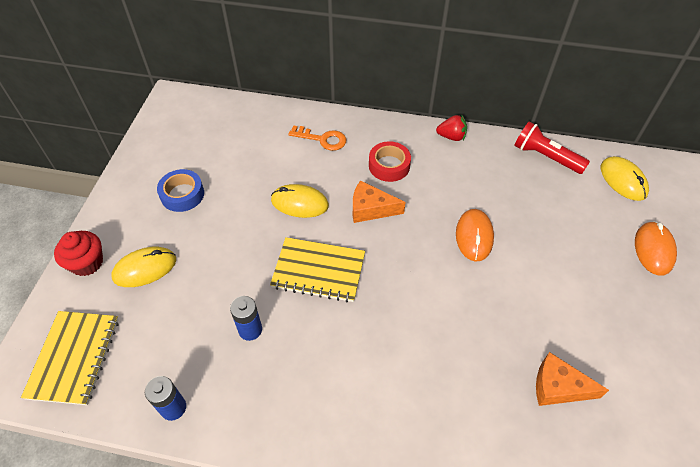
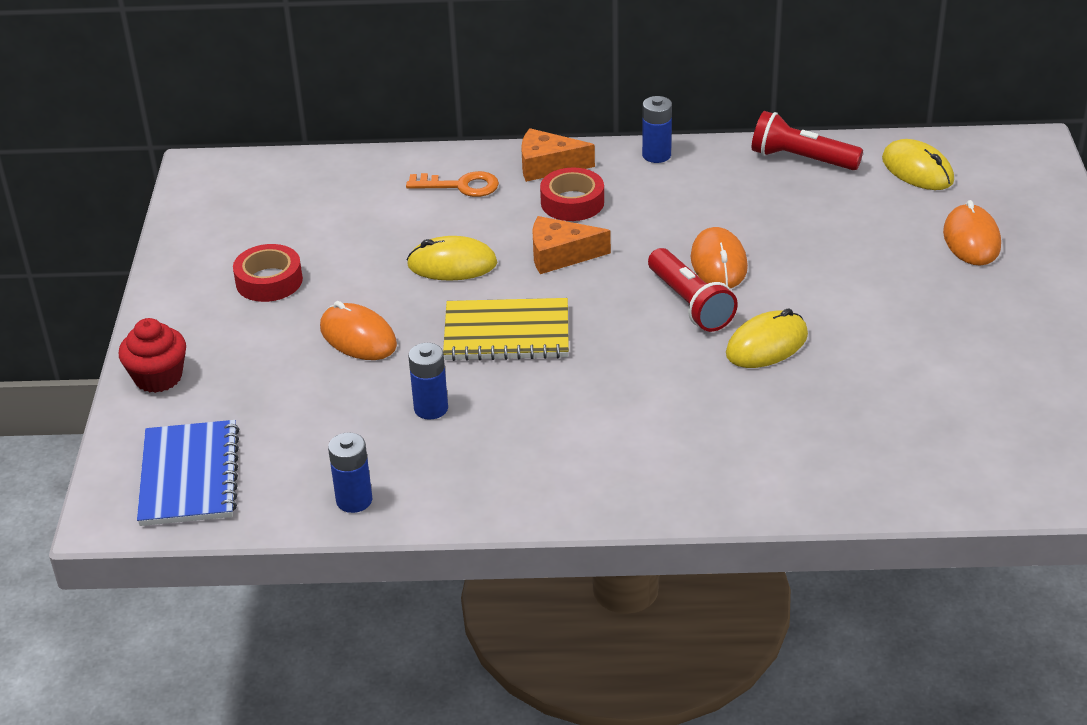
camera: 10 degrees left, 15 degrees down
(74, 358) = (189, 476): yellow notebook -> blue notebook
(145, 268) = (249, 370): yellow mouse -> yellow mouse (767, 344)
(182, 194) = (269, 281): blue tape -> red tape
(222, 254) = (358, 337): none -> orange mouse
(447, 269) = (689, 304): none -> red flashlight
(451, 137) = (656, 155): red strawberry -> blue battery
(558, 387) = (867, 396): orange cheese -> orange cheese (548, 166)

